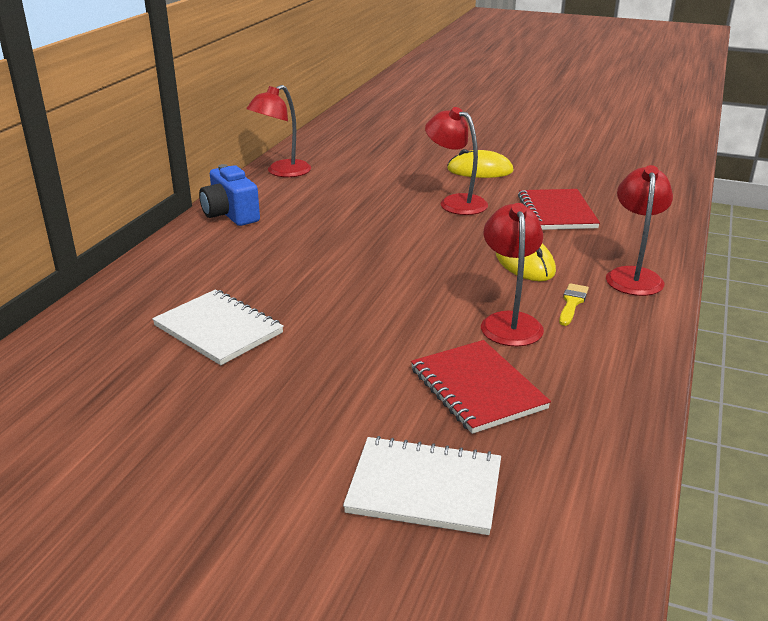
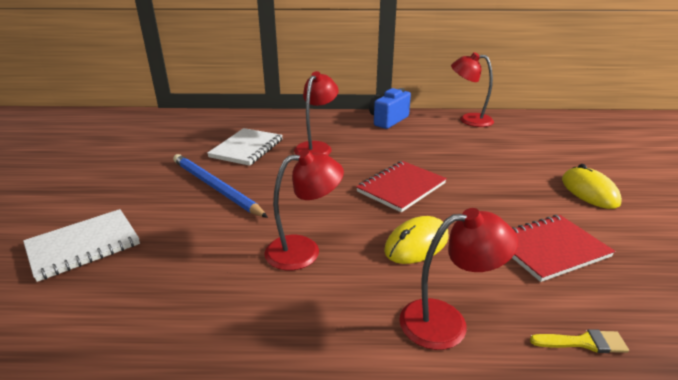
camera: 70 degrees right, 0 degrees up
(327, 367) = (215, 187): none -> blue pencil
(424, 488) = (83, 245): white notebook -> white notebook turned 60 degrees clockwise
(455, 202) = (502, 190): red lamp -> red lamp (316, 147)
(477, 388) = (200, 249): red notebook -> red notebook (401, 187)
(572, 303) = (357, 282): yellow brush -> yellow brush (583, 342)

